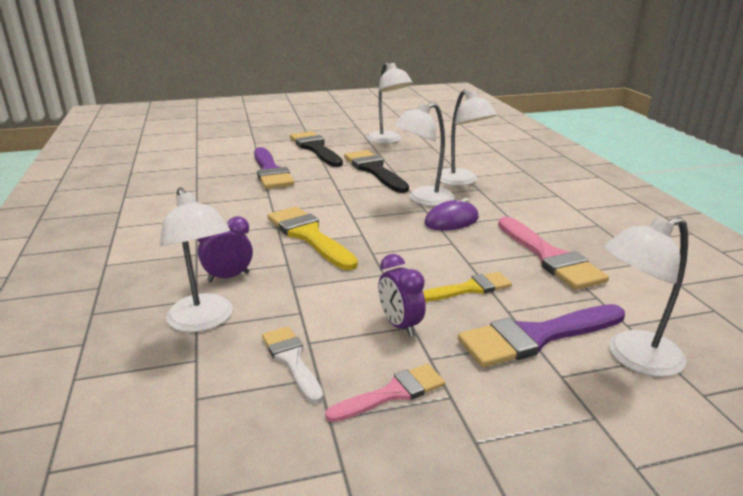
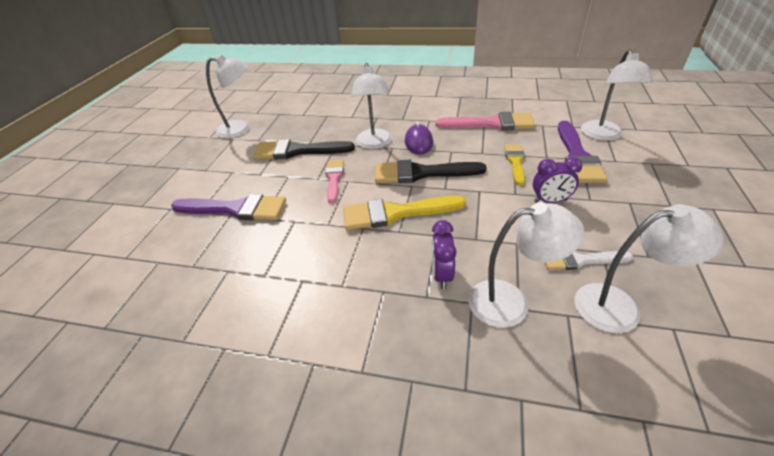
camera: 60 degrees left, 15 degrees up
(315, 148) = (209, 170): black brush -> black brush (421, 173)
(392, 393) = (624, 223): pink brush -> pink brush (334, 178)
(461, 181) = (358, 120): white lamp -> white lamp (620, 306)

